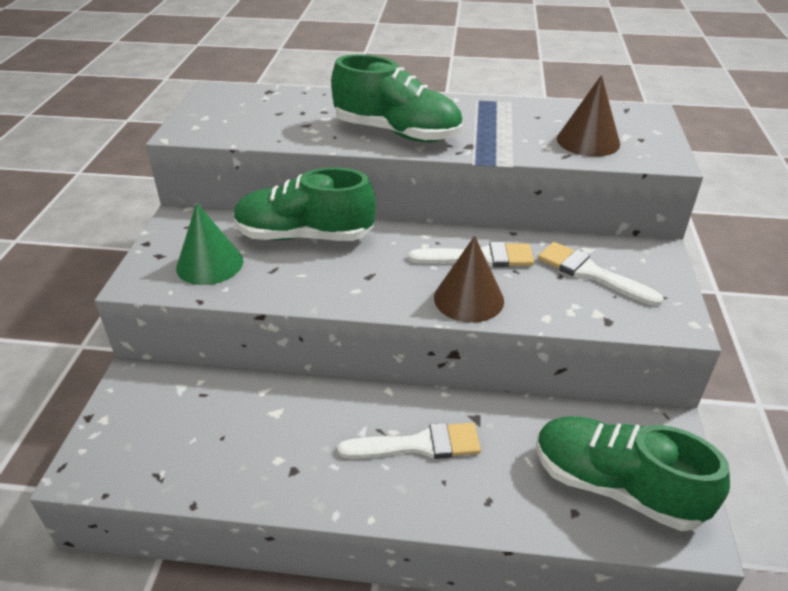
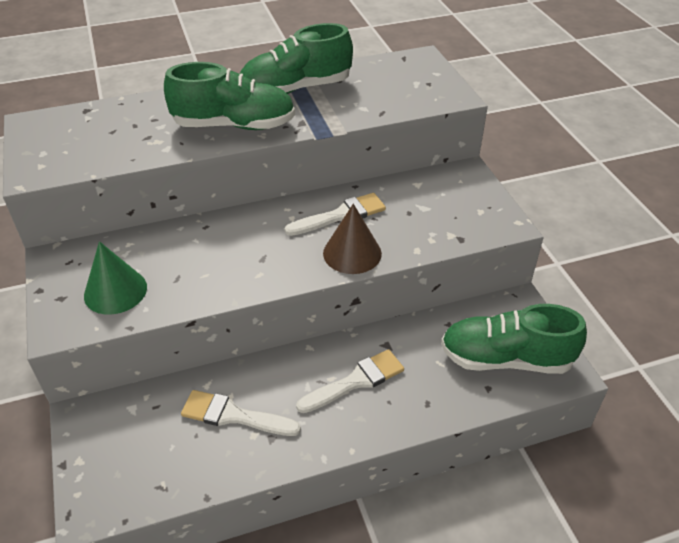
camera: 25 degrees left, 5 degrees up
(304, 236) = (184, 239): green shoe -> green shoe (296, 89)
(588, 141) = (391, 95): brown cone -> none
(591, 273) = (430, 203): white brush -> white brush (234, 415)

